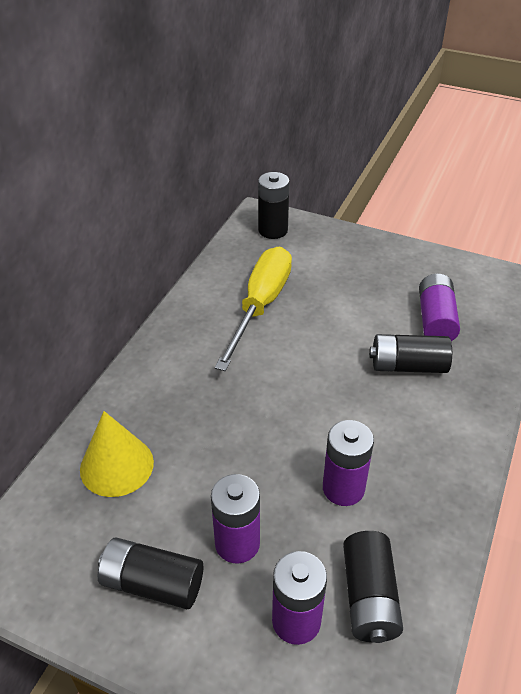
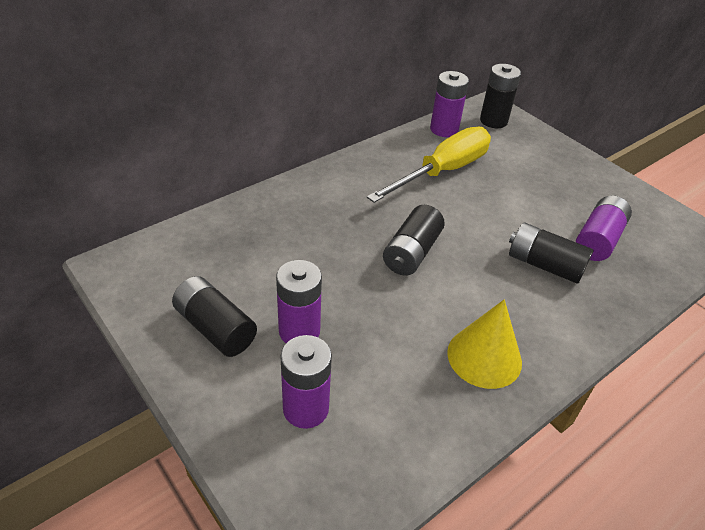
camera: 25 degrees right, 0 degrees up
(117, 465) = (247, 237): yellow cone -> yellow cone (484, 357)
(343, 488) = (416, 332): purple battery -> purple battery (444, 129)
(369, 597) = (379, 422): black battery -> black battery (411, 252)

